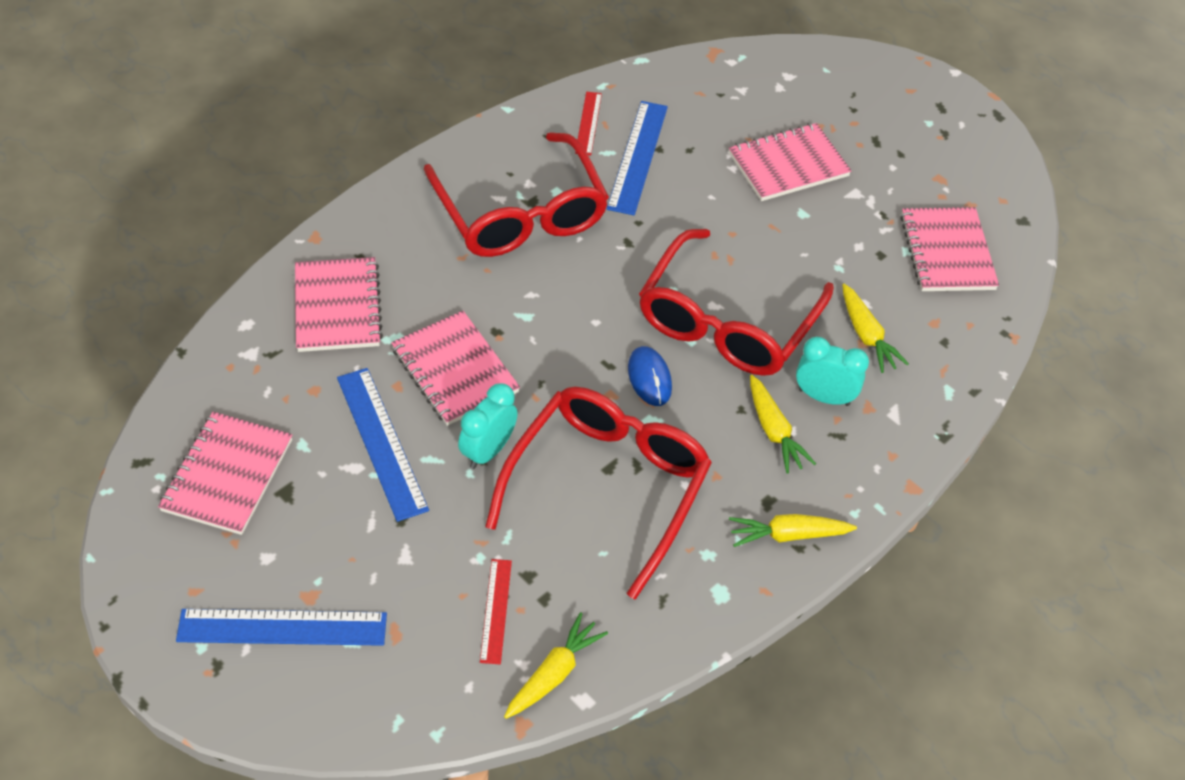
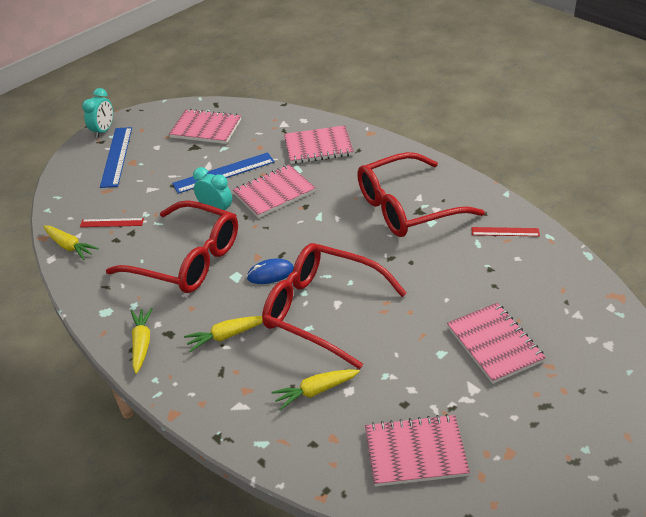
camera: 95 degrees right, 10 degrees down
(637, 157) = (477, 258): blue ruler -> none
(824, 397) = (255, 364): turquoise clock -> turquoise clock (103, 131)

